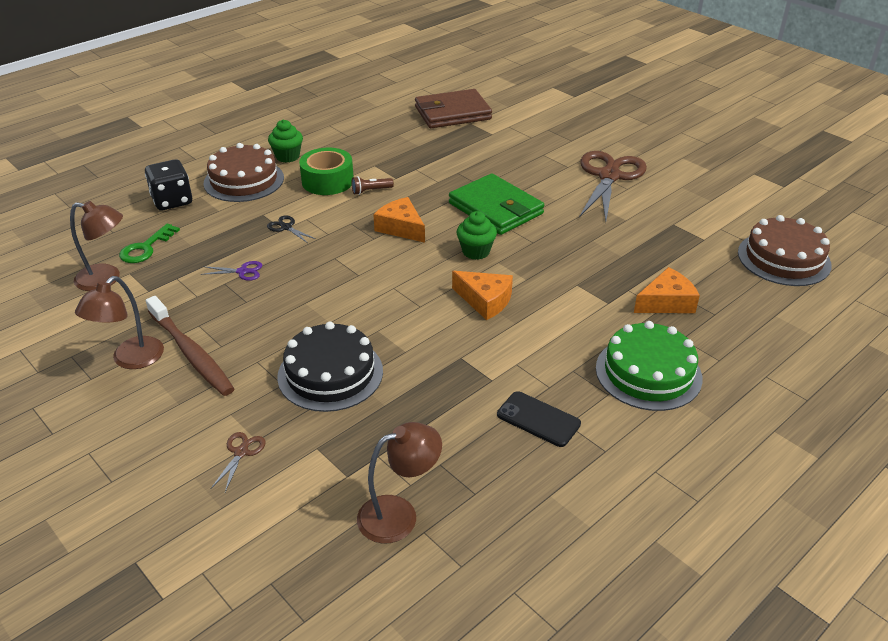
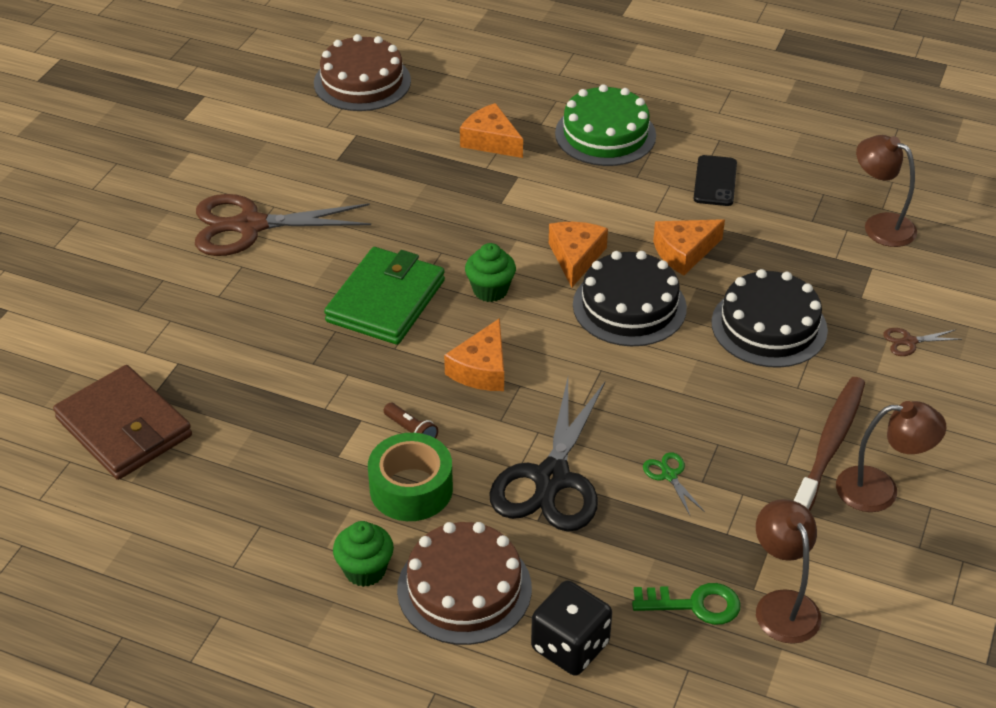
camera: 115 degrees left, 5 degrees up
(242, 271) = (669, 475): purple scissors -> green scissors
(286, 227) = (551, 479): black scissors -> black scissors, size x2.50
(410, 309) = (629, 306): none -> black cake
(452, 360) = (684, 252): none -> orange cheese

